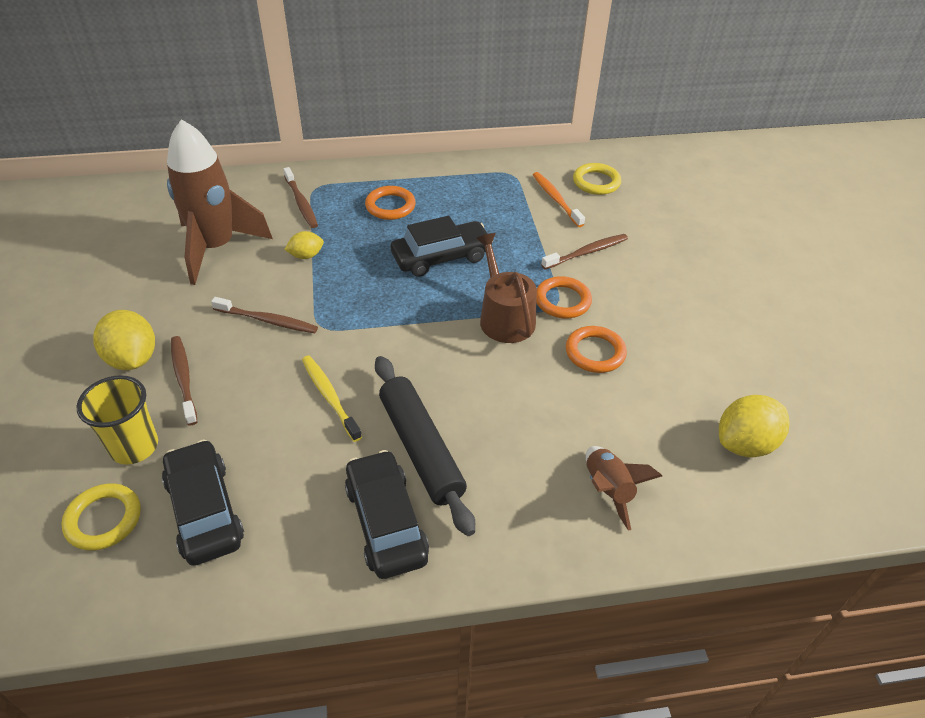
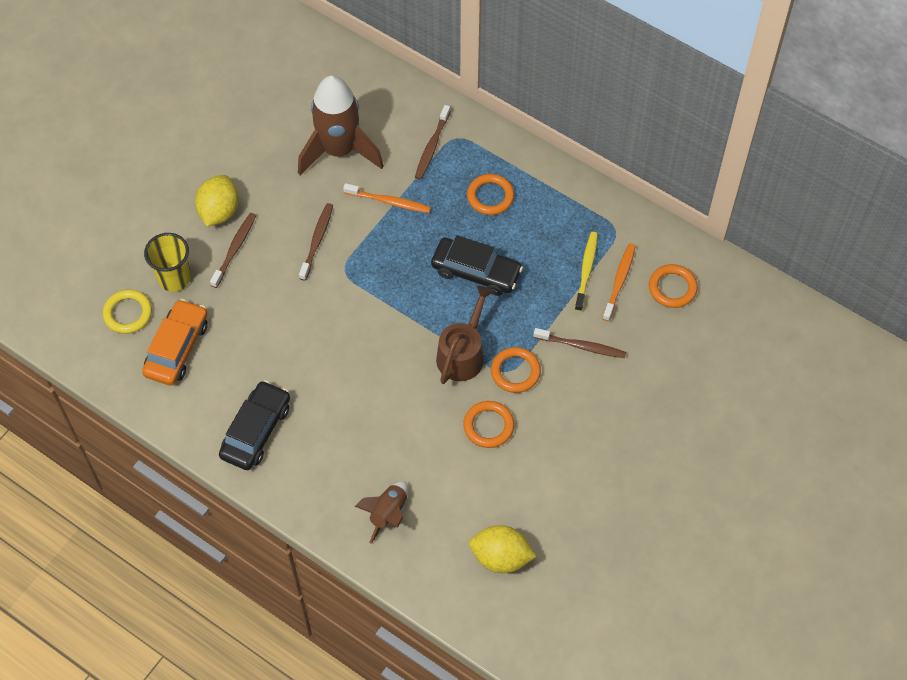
camera: 45 degrees right, 15 degrees up
(205, 510) = (177, 348): black car -> orange car
(267, 320) = (317, 241): brown toothbrush -> brown toothbrush turned 135 degrees counterclockwise
(306, 256) = (389, 202): yellow lemon -> orange toothbrush
(329, 397) = (301, 327): yellow toothbrush -> yellow toothbrush (586, 270)
(421, 448) = (316, 403): black rolling pin -> none
(596, 182) = (672, 288): yellow ring -> orange ring

